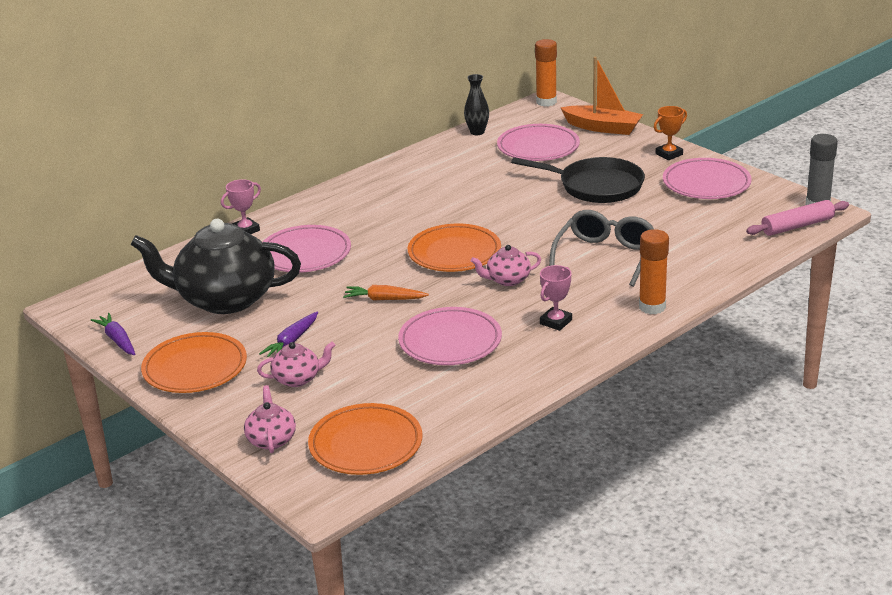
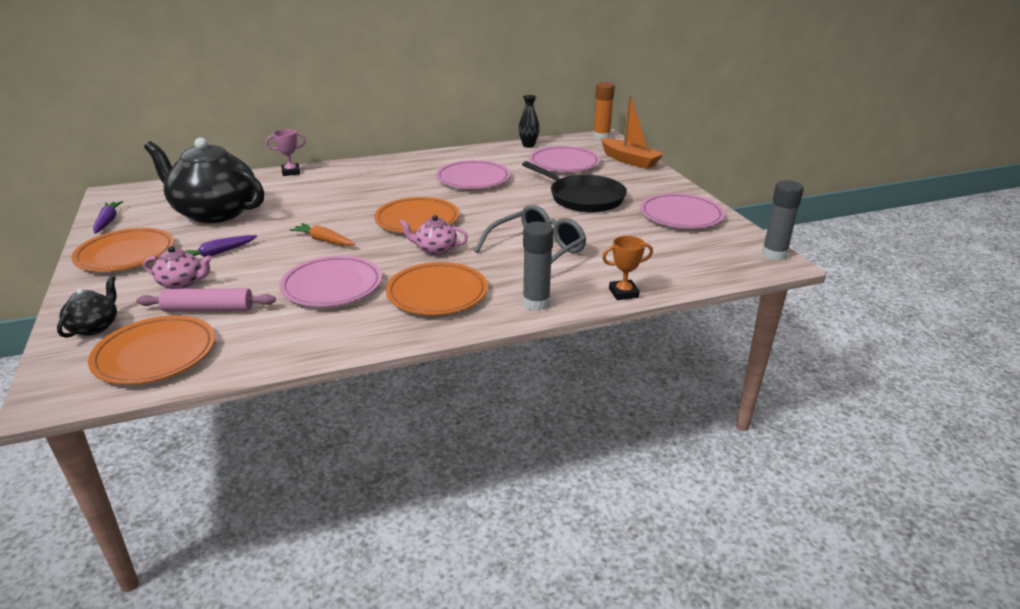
camera: 20 degrees right, 0 degrees up
(271, 440) = (94, 327): pink teapot -> black teapot
(305, 254) = (309, 196): pink plate -> pink plate (473, 179)
(556, 322) = (437, 293): pink trophy -> orange plate
(652, 307) = (536, 303): orange glue stick -> grey glue stick
(669, 154) = (667, 188): orange trophy -> orange trophy (623, 293)
(797, 226) = (739, 267): pink rolling pin -> pink rolling pin (208, 309)

